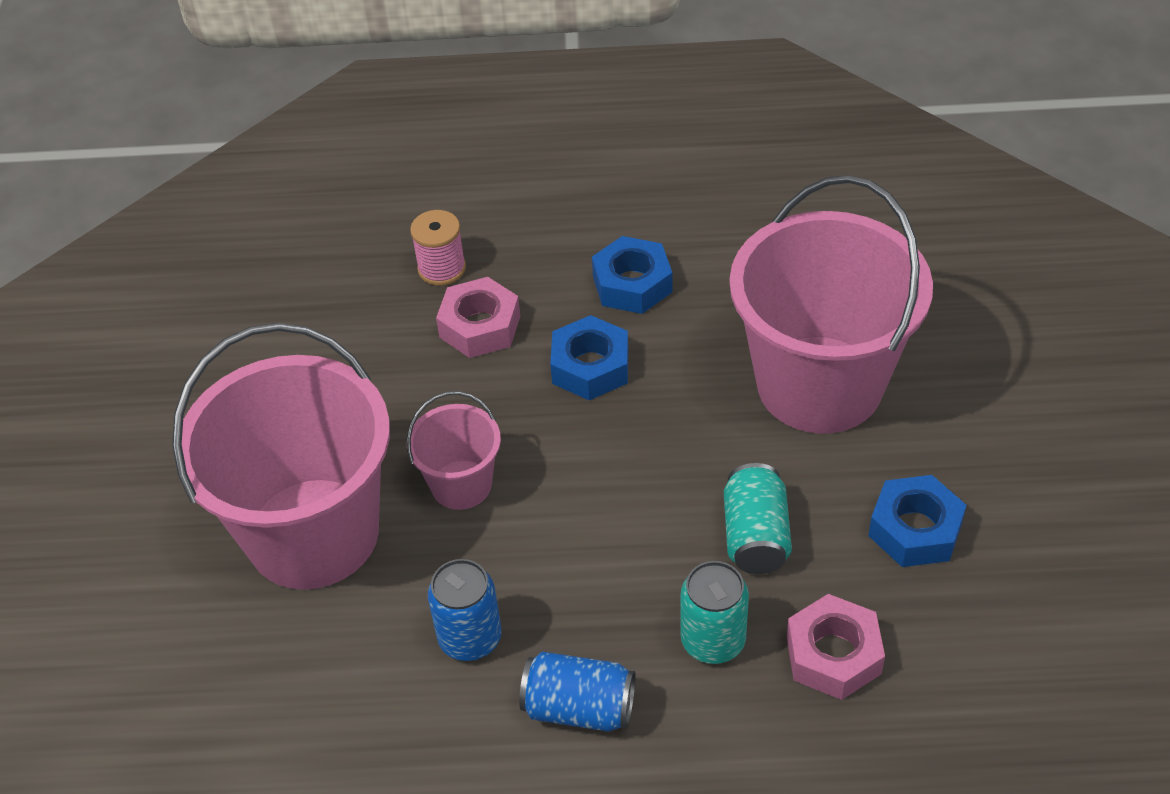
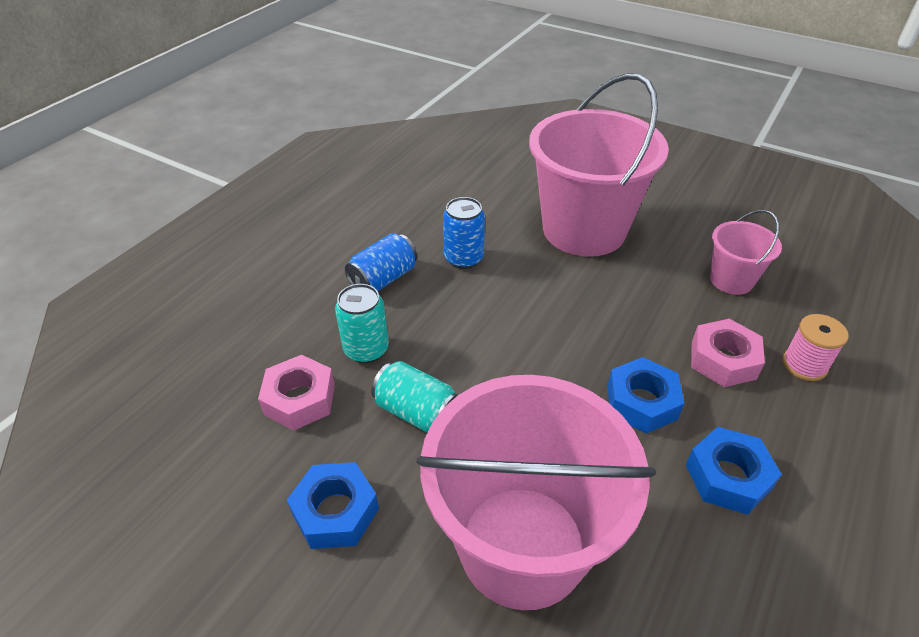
camera: 120 degrees right, 5 degrees down
(461, 485) = (575, 295): pink bucket -> pink bucket (731, 280)

